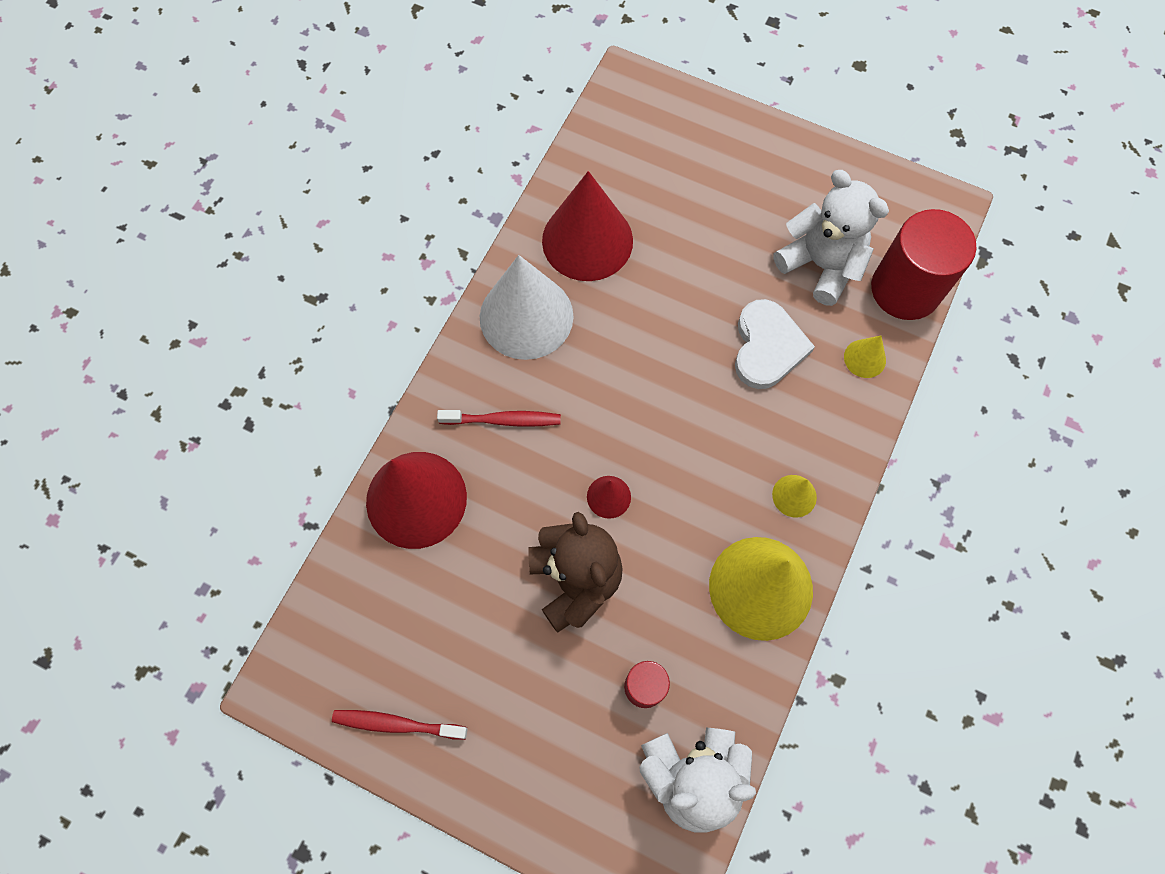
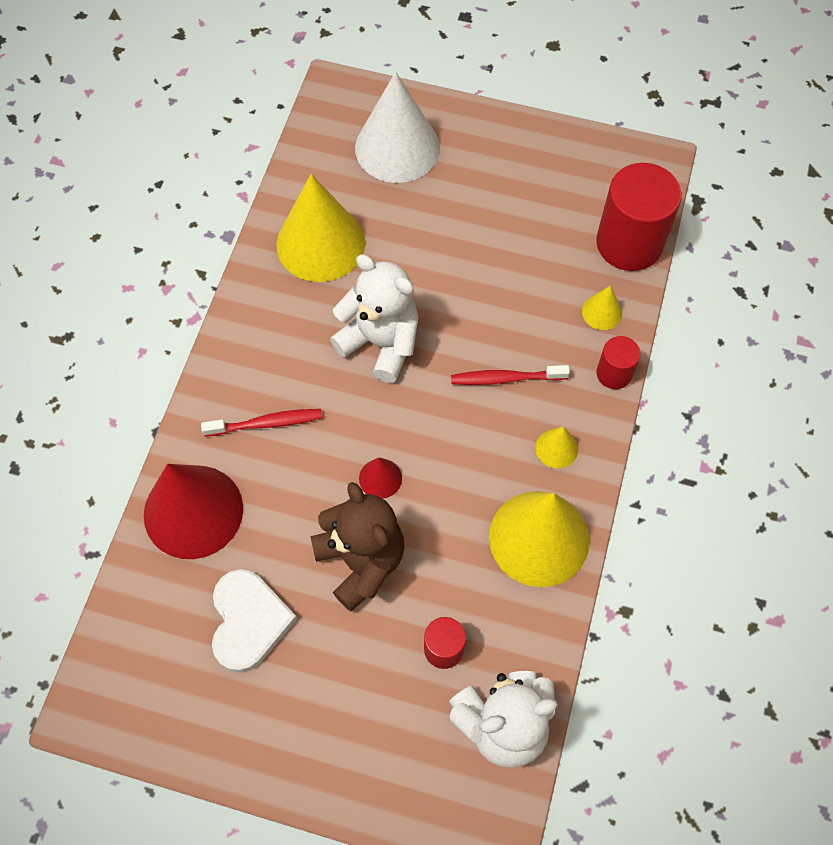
camera: 10 degrees left, 5 degrees down
(396, 724) = (208, 726): red toothbrush -> red toothbrush (505, 378)
(526, 316) = (273, 323): white cone -> white cone (397, 147)
(587, 240) = (320, 243): red cone -> yellow cone
(767, 347) = (508, 316): white heart -> white heart (248, 621)
(820, 265) = (546, 233): white teddy bear -> white teddy bear (381, 342)
(866, 426) = (614, 373): none -> red cylinder

